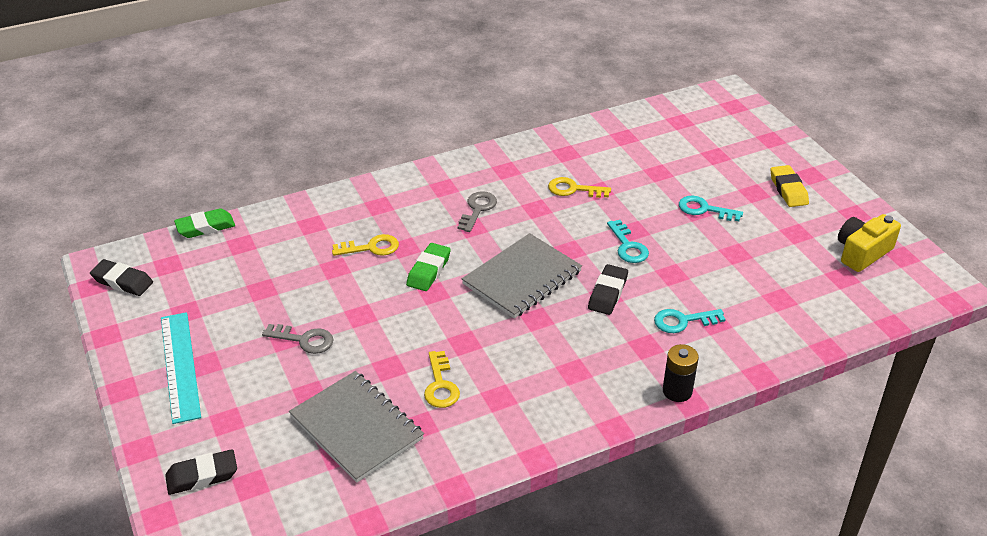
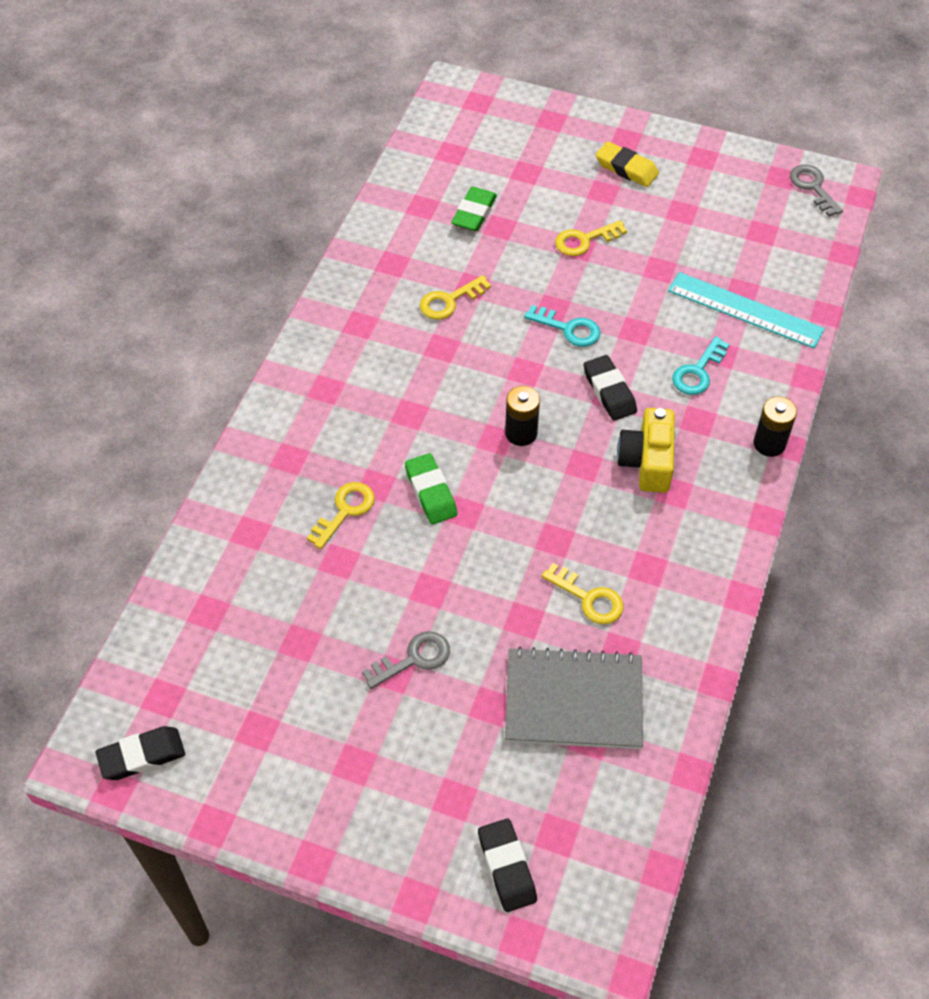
camera: 45 degrees left, 15 degrees up
(180, 366) = (334, 787): turquoise ruler -> turquoise ruler (745, 310)
(202, 476) = (507, 867): black eraser -> black eraser turned 45 degrees counterclockwise
(205, 227) = (142, 624): green eraser -> green eraser (474, 213)
(477, 209) = (390, 389): grey key -> grey key (812, 187)
(522, 278) = (521, 433): grey notebook -> black battery
(704, 209) = (584, 240): turquoise key -> yellow key
(862, 253) = (750, 195): yellow camera -> yellow camera (647, 461)

